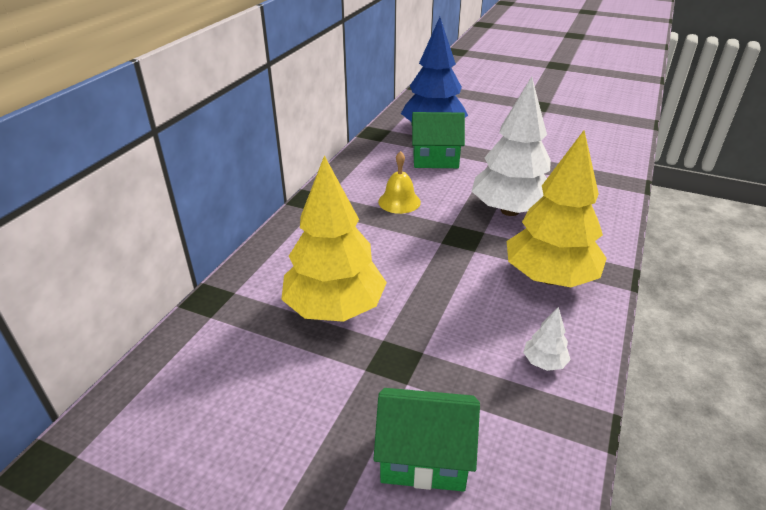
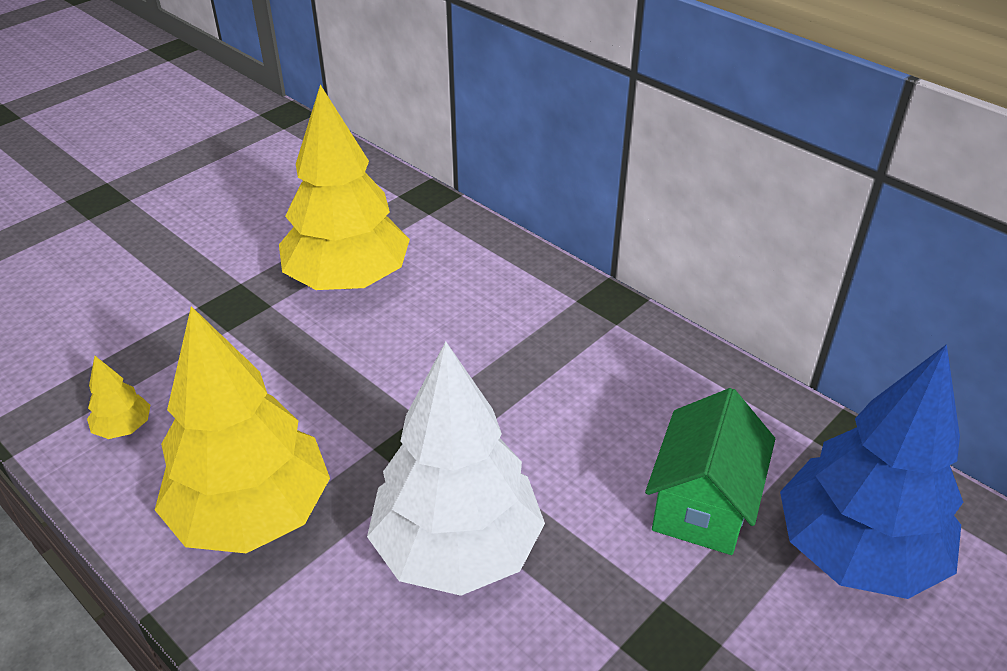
camera: 110 degrees right, 5 degrees up
(399, 201) = (559, 401): yellow bell -> none
(424, 457) = (110, 294): green house -> none
(544, 362) = (124, 428): white tree -> yellow tree

